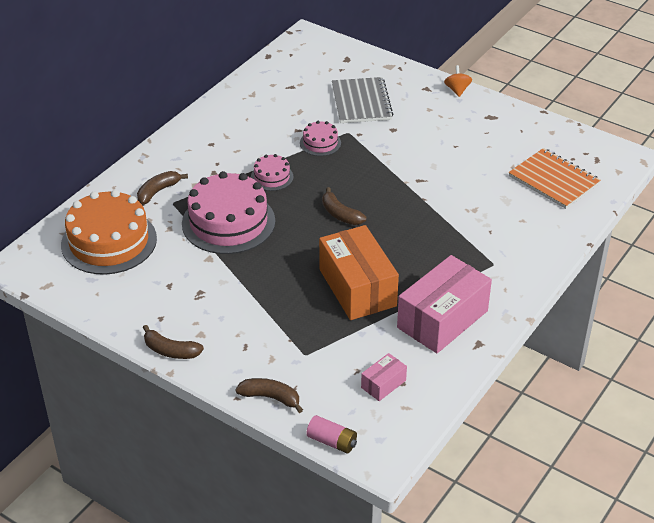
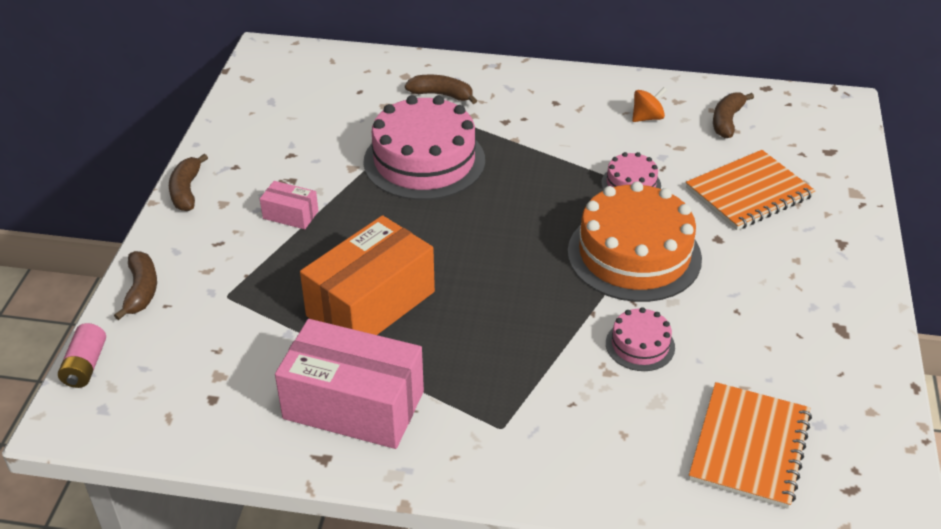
camera: 65 degrees right, 0 degrees up
(109, 241) = (337, 92): orange cake -> orange cake (634, 254)
(272, 177) = (531, 166): pink cake -> pink cake (640, 345)
(340, 214) = (502, 245): brown banana -> brown banana (727, 121)
(361, 102) = (749, 193): grey notebook -> orange notebook
(383, 384) = (203, 382): pink box -> pink box (290, 215)
(457, 90) = (870, 275): orange spinning top -> orange spinning top (647, 118)

